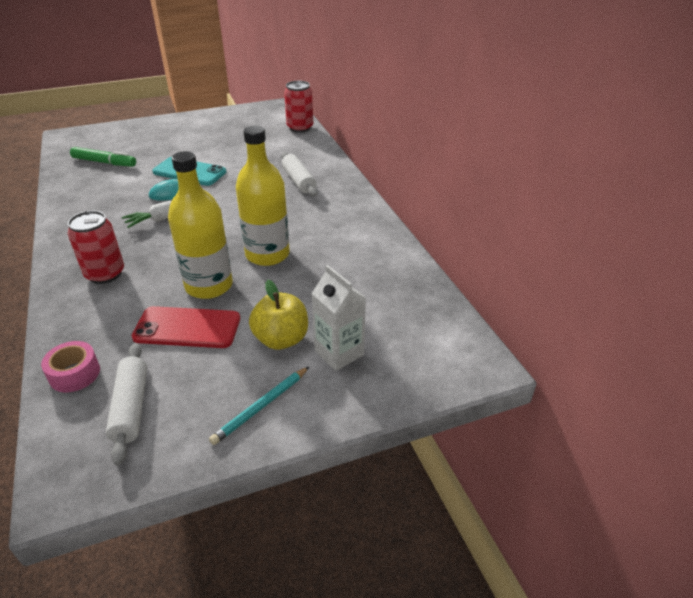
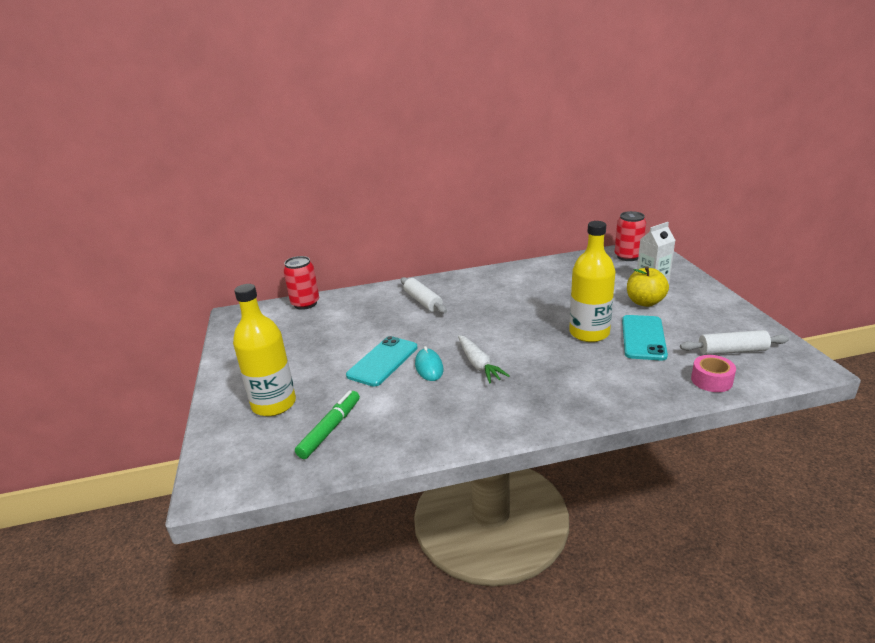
camera: 80 degrees left, 10 degrees down
(105, 274) = (578, 387): red can -> red can (628, 256)
(187, 328) = (643, 338): red phone -> turquoise phone
(261, 406) = (708, 306): turquoise pencil -> none
(267, 254) = (543, 311): yellow bottle -> yellow bottle (274, 404)
(298, 181) = (423, 301): white rolling pin -> white rolling pin turned 75 degrees clockwise

